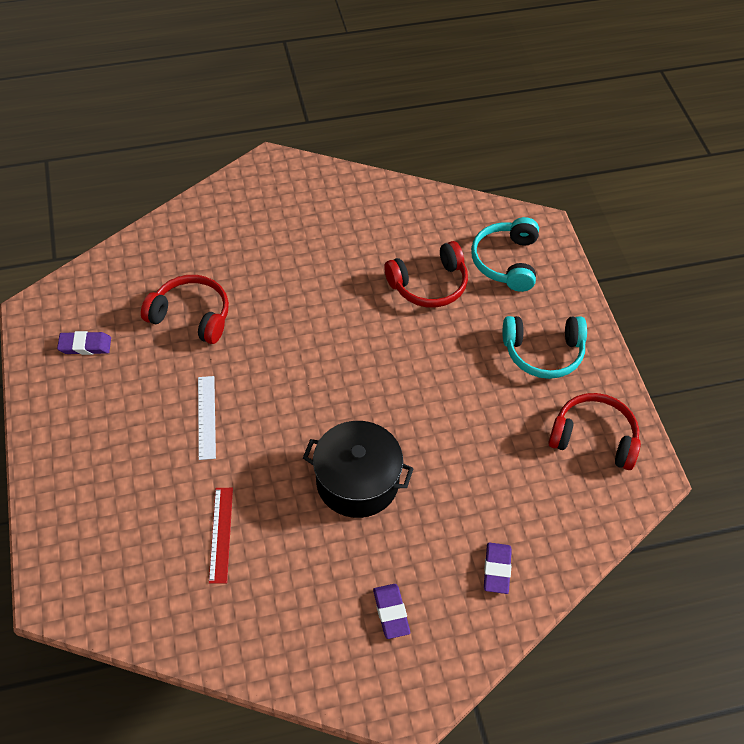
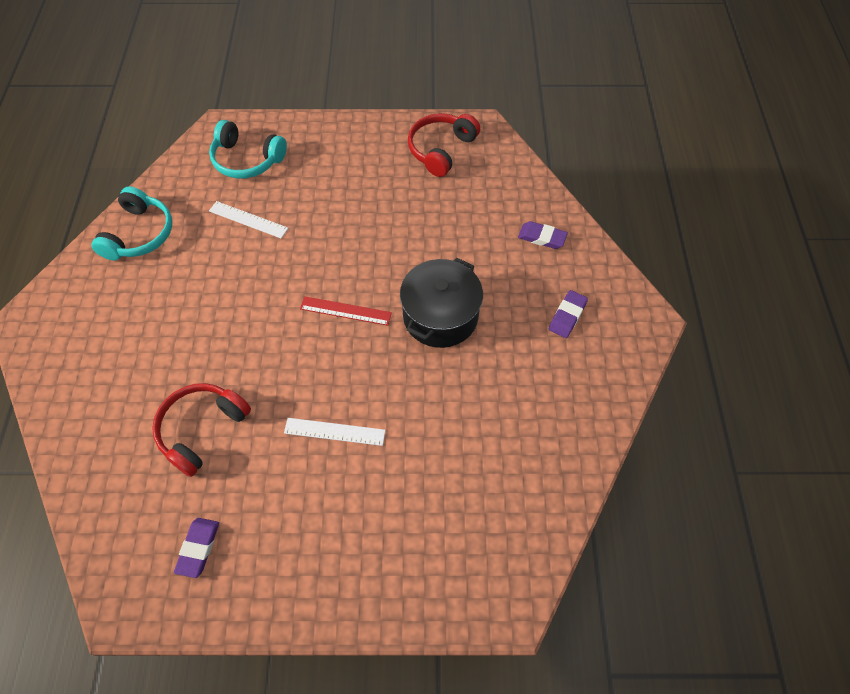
camera: 75 degrees left, 5 degrees up
(221, 534) = (469, 436): red ruler -> red ruler (345, 311)
(391, 612) = (567, 316): purple eraser -> purple eraser turned 60 degrees counterclockwise
(429, 284) = (248, 219): red headphones -> white ruler
(543, 352) = (351, 159): turquoise headphones -> turquoise headphones (139, 234)

